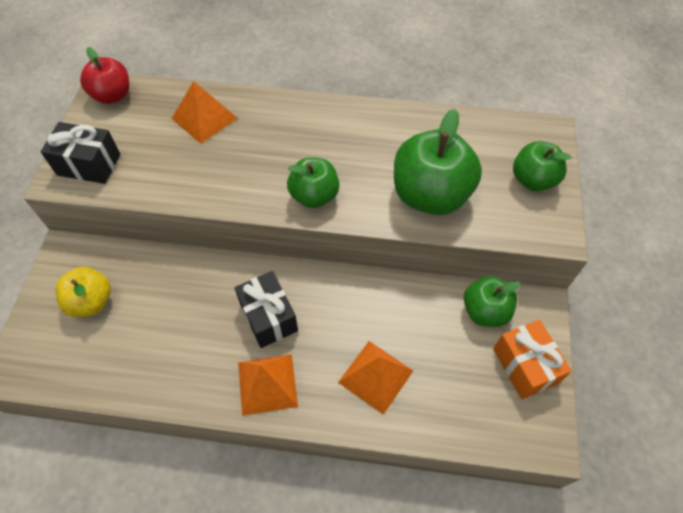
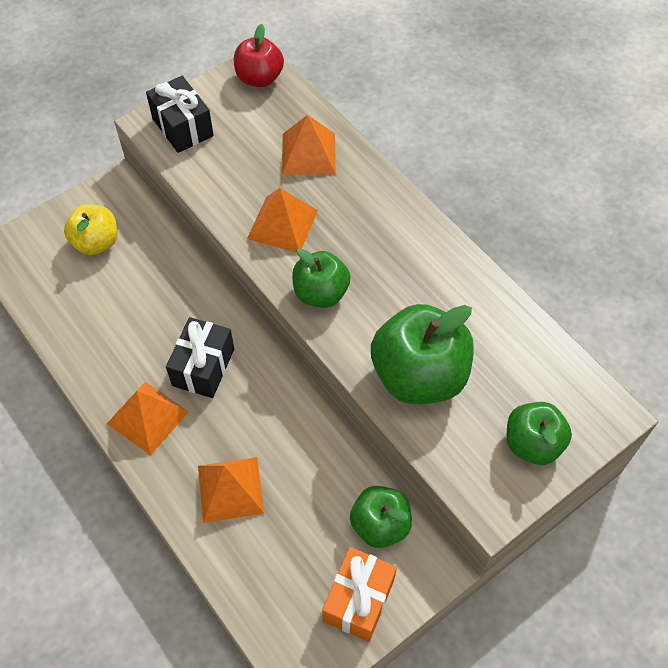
camera: 45 degrees right, 0 degrees up
(238, 174) = (282, 224): none -> orange pyramid

